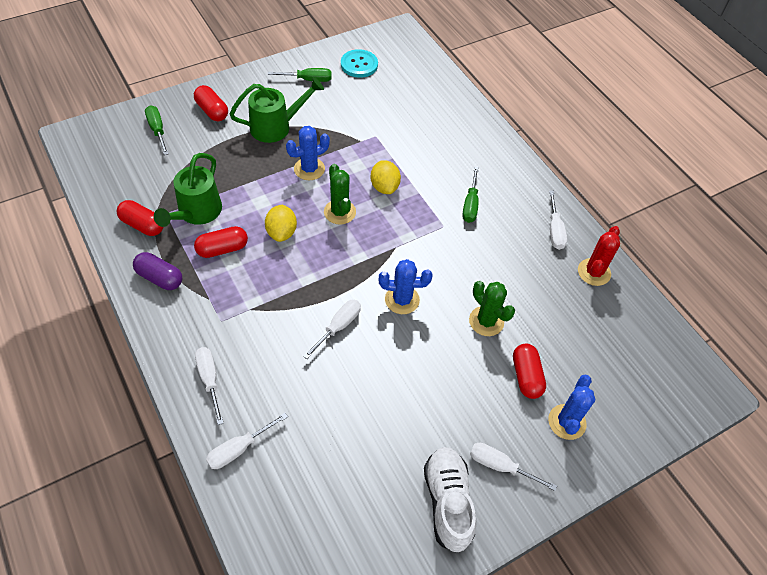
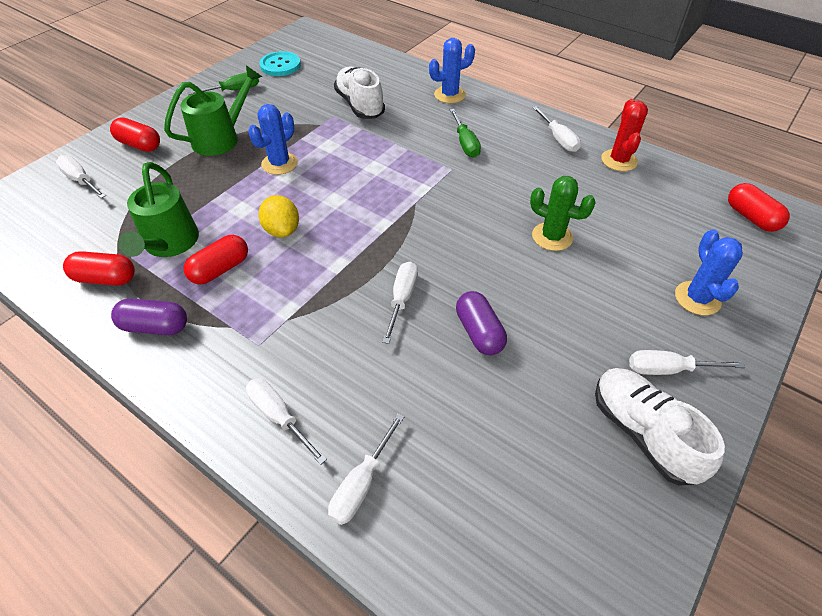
camera: 20 degrees left, 5 degrees down
(157, 130) = (81, 180): green screwdriver -> white screwdriver
(339, 212) = (336, 191): green cactus -> none
(379, 377) = (479, 332): none -> purple capsule
(384, 187) = (369, 155): yellow lemon -> none
(402, 300) = (454, 248): blue cactus -> blue cactus (449, 95)
(404, 132) = (360, 105): none -> white shoe
(526, 376) = (627, 272): red capsule -> red capsule (751, 217)

